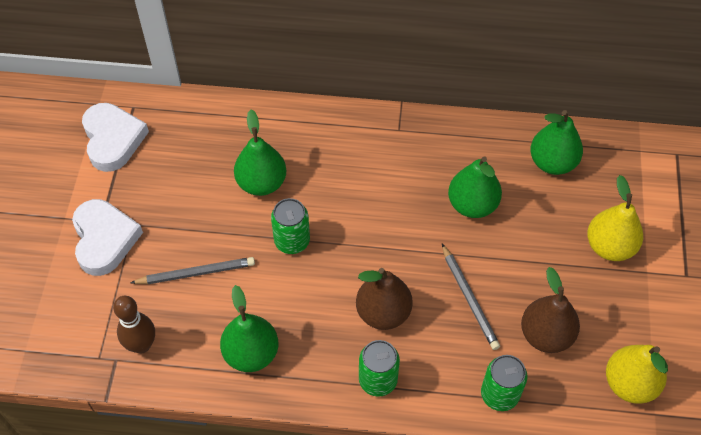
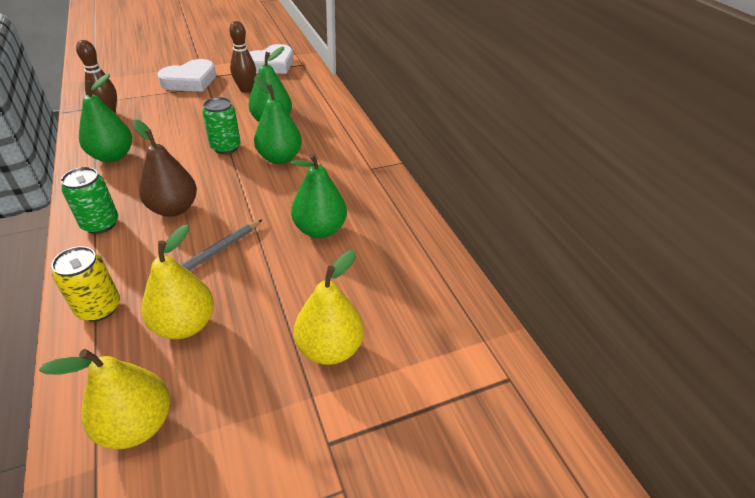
camera: 60 degrees right, 15 degrees down
(167, 186) = (246, 89): none -> brown bowling pin
(196, 273) = (178, 117): grey pencil -> none
(499, 394) = (99, 308): green can -> yellow can
(546, 335) = (185, 324): brown pear -> yellow pear
(552, 162) = (409, 270): green pear -> green pear (280, 158)

